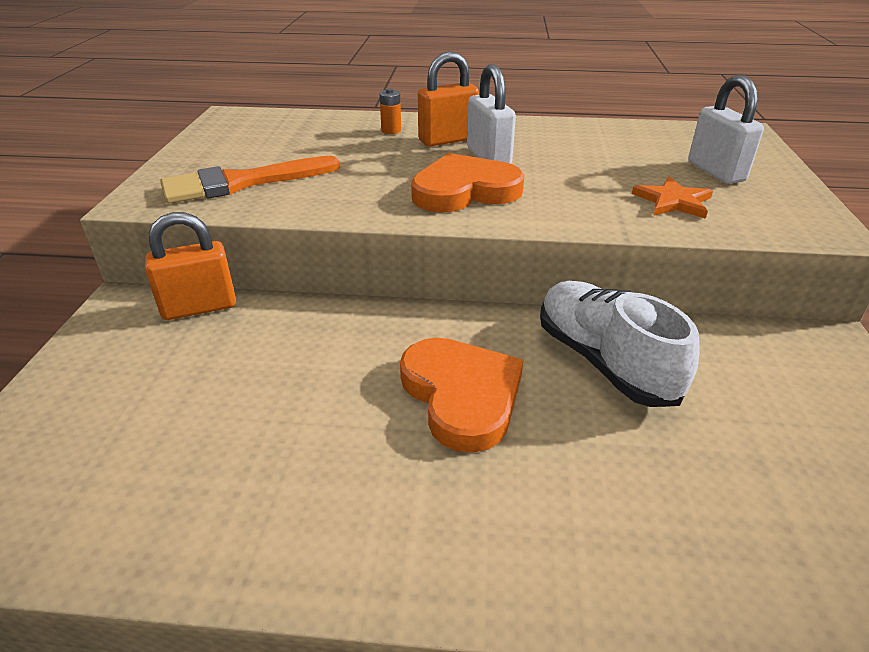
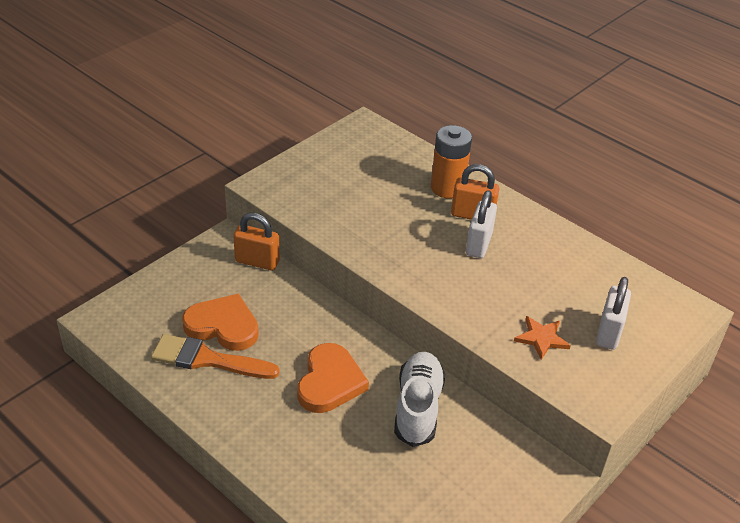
camera: 35 degrees right, 5 degrees up
(241, 183) = (318, 195): orange brush -> orange brush (207, 359)
(391, 130) = (447, 188): orange battery -> orange battery, size x2.29
(464, 190) = (430, 265): orange heart -> orange heart (223, 326)

